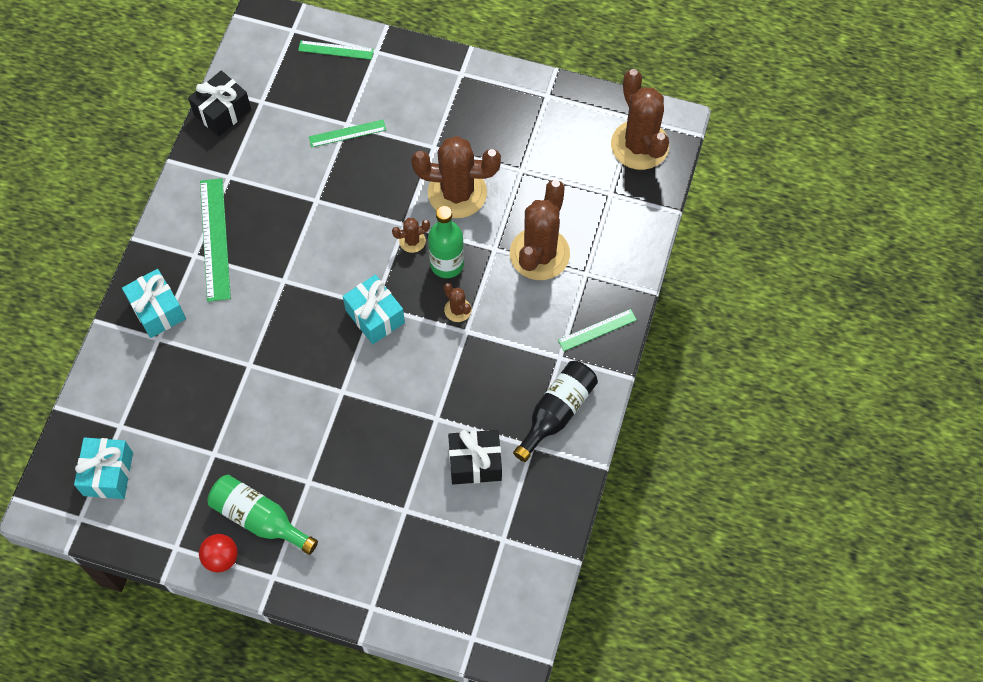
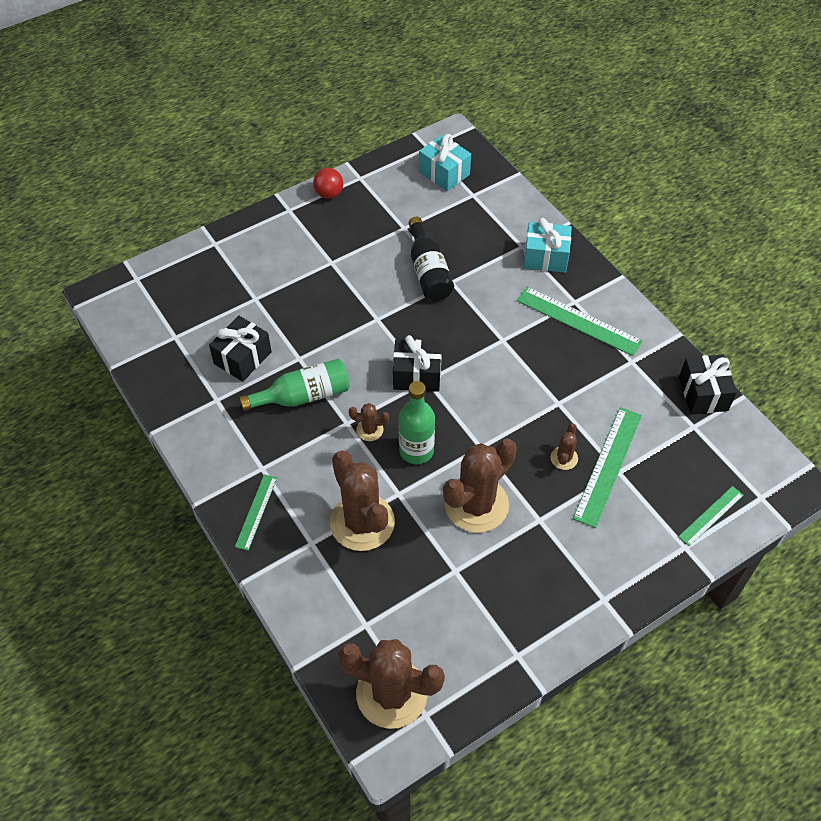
camera: 130 degrees right, 10 degrees down
(259, 518) = (334, 225): green bottle -> green bottle (303, 396)
(347, 133) = (608, 466): green ruler -> green ruler, size x1.73
(375, 316) = (417, 375): turquoise gift -> black gift
(412, 241) = (460, 441): brown cactus -> brown cactus (564, 458)
(557, 412) = (223, 433): black bottle -> black bottle (428, 271)

